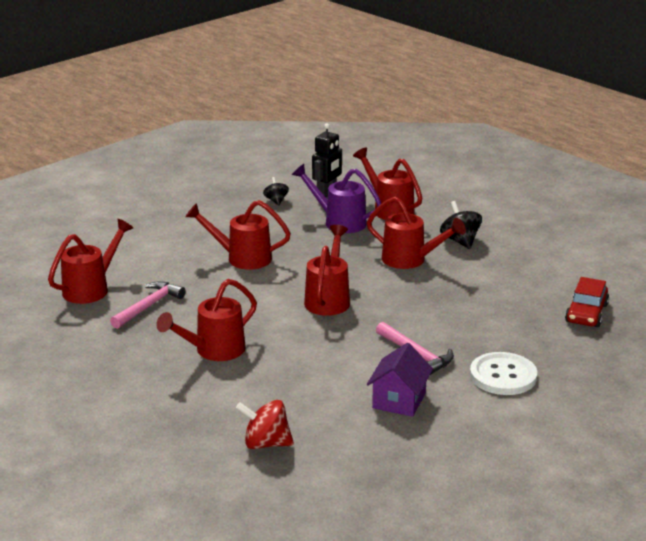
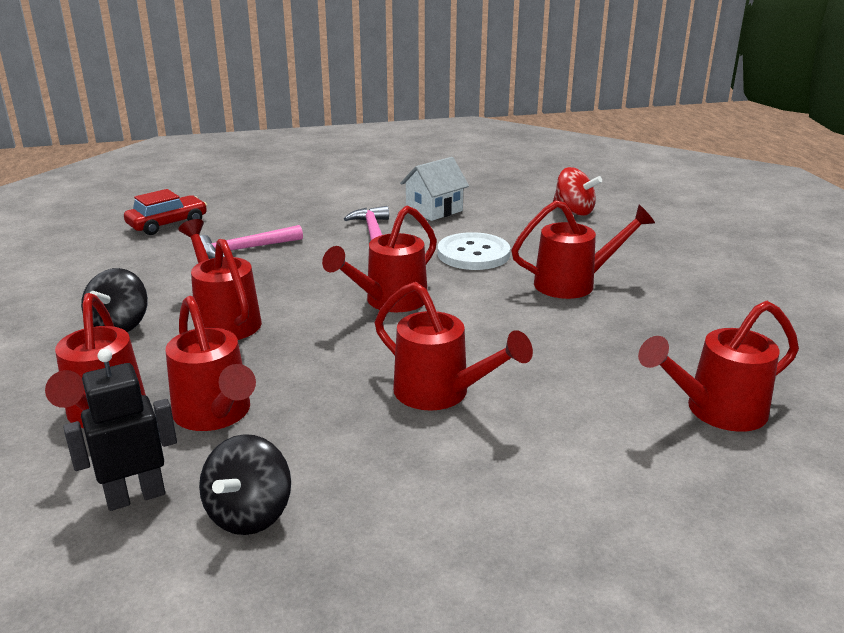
camera: 150 degrees left, 0 degrees up
(148, 306) = (631, 356): pink hammer -> pink hammer (245, 249)
(276, 201) = (249, 514): black spinning top -> black spinning top, size x1.59
(339, 222) = (215, 415): purple watering can -> red watering can
(399, 400) = (434, 210): purple house -> white house
(503, 376) = (326, 204): white button -> white button (473, 254)

